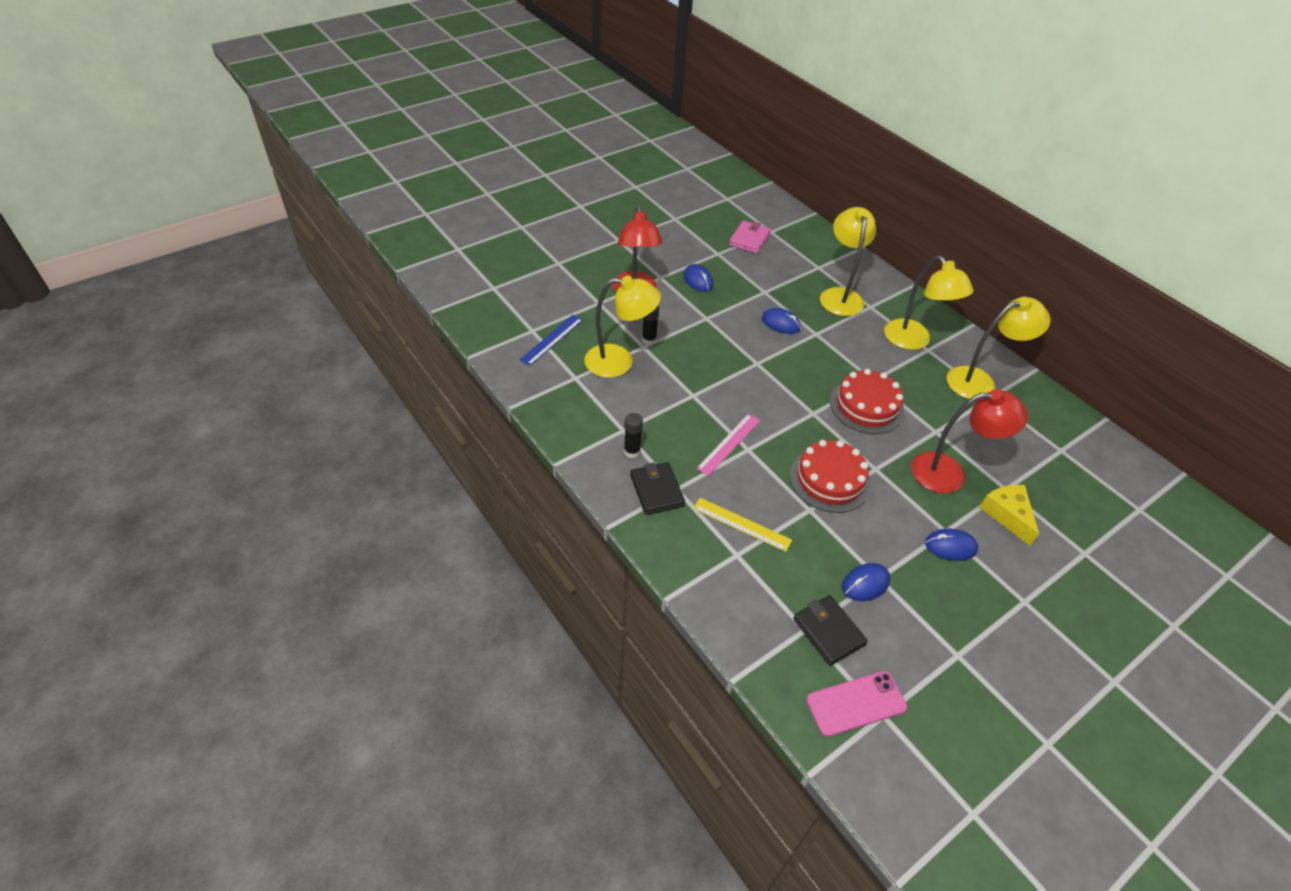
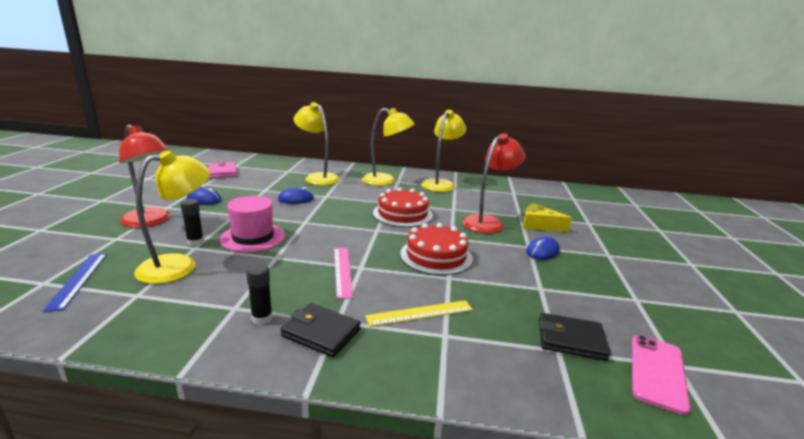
camera: 45 degrees left, 25 degrees down
(696, 359) = (253, 237): none -> pink hat
(865, 583) = (540, 296): blue mouse -> none

